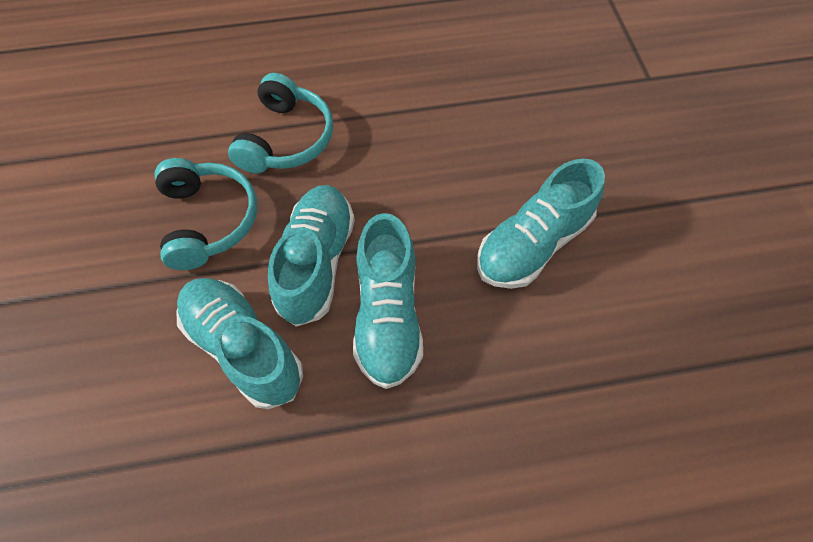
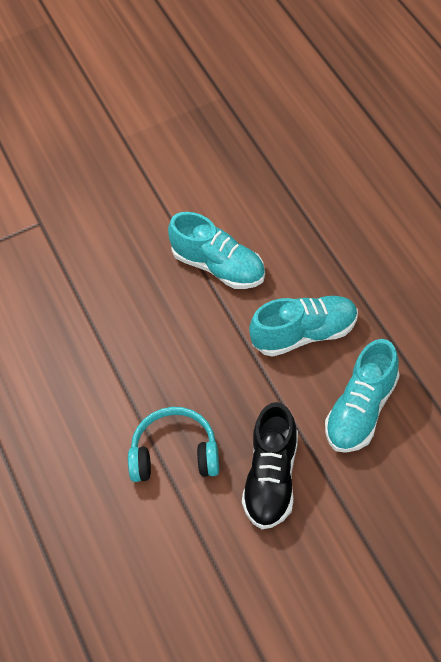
camera: 100 degrees left, 5 degrees down
(209, 220) = (272, 478): turquoise headphones -> black shoe
(316, 263) = (281, 390): turquoise shoe -> none

